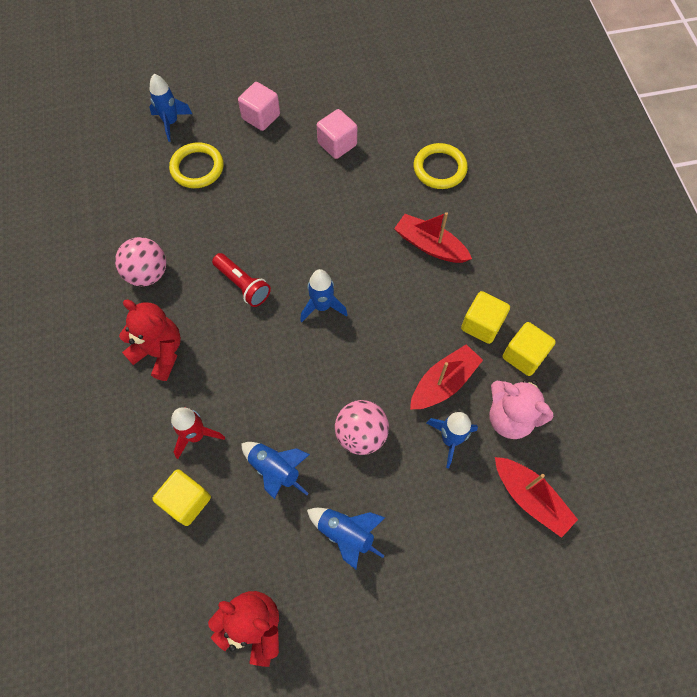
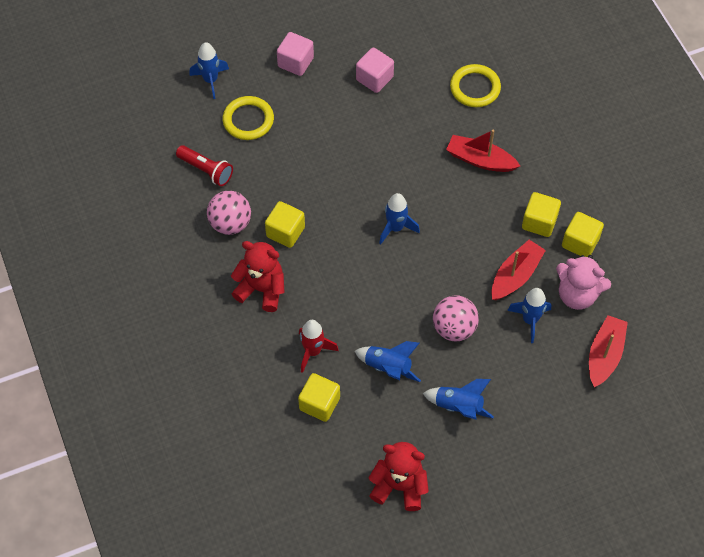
camera: 10 degrees left, 5 degrees down
(203, 292) = (285, 232): none -> yellow cube
(243, 285) = (320, 220): red flashlight -> red flashlight (206, 170)
(530, 498) = (604, 355): red boat -> red boat turned 105 degrees counterclockwise

